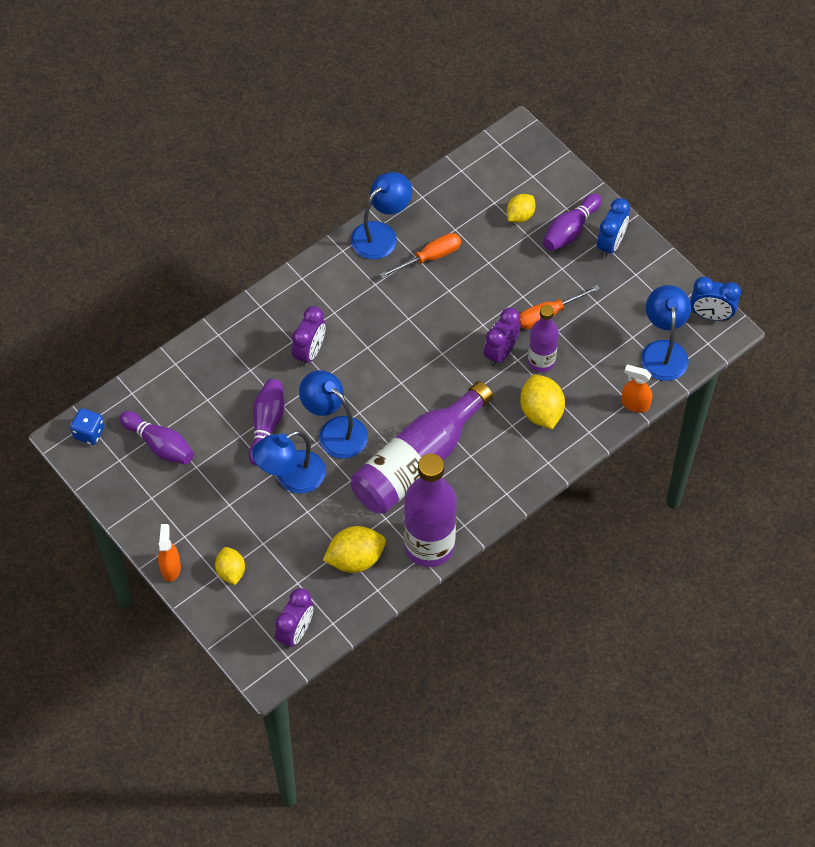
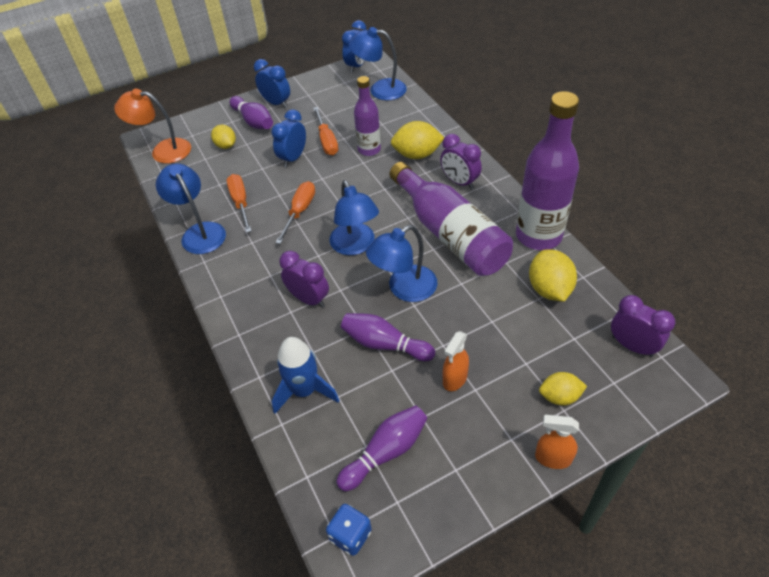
camera: 75 degrees left, 10 degrees down
(209, 373) = (305, 391): none -> blue rocket
(291, 477) = (451, 330): blue lamp -> blue lamp (355, 246)
(426, 316) = (300, 211): none -> orange screwdriver
(500, 158) = (163, 151): none -> orange lamp
(500, 352) = (353, 171): purple clock -> purple clock (459, 182)
(511, 288) = (293, 158): none -> blue clock
(635, 404) = (422, 107): orange spray bottle -> orange spray bottle (454, 379)

